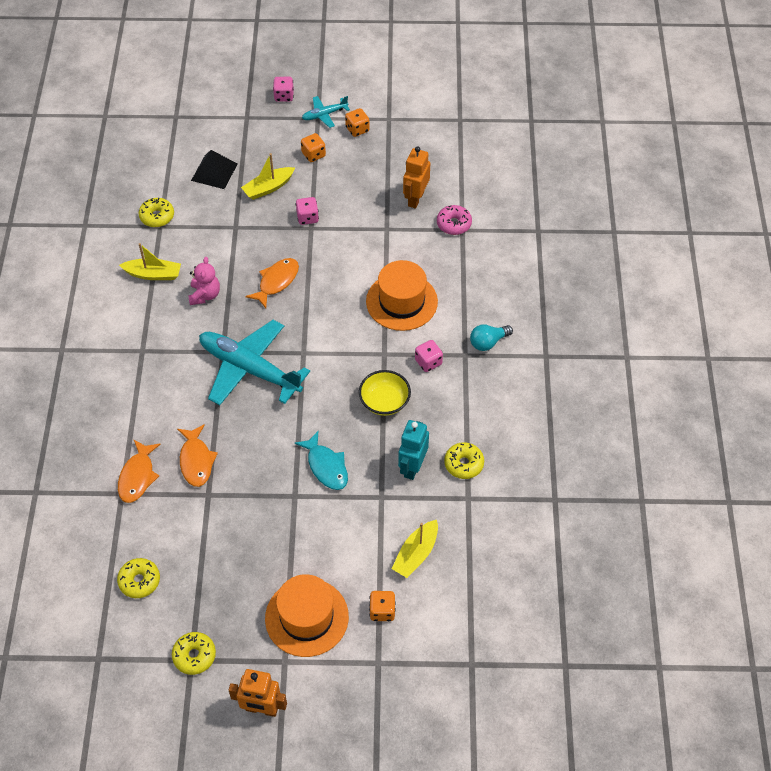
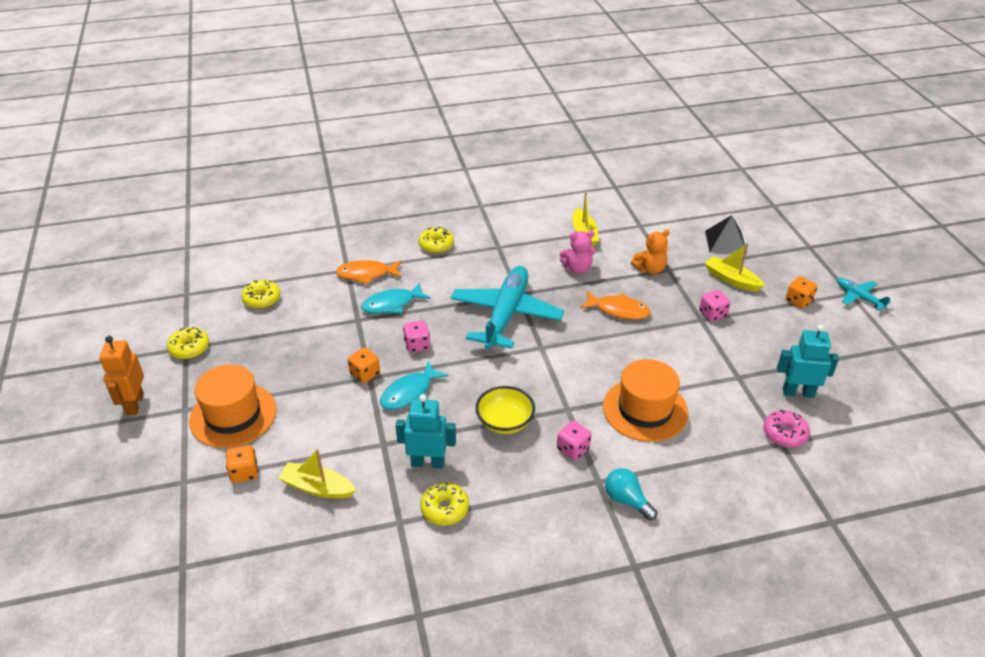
camera: 75 degrees right, 15 degrees down
(157, 216) = (649, 221): yellow donut -> yellow donut (436, 245)
(196, 461) = (392, 304): orange fish -> turquoise fish
(229, 240) = (650, 269): none -> orange teddy bear
(284, 96) = (858, 264): pink dice -> pink dice (417, 345)
(357, 129) = (859, 325): orange dice -> orange dice (365, 374)
(415, 199) = (798, 392): orange robot -> turquoise robot

